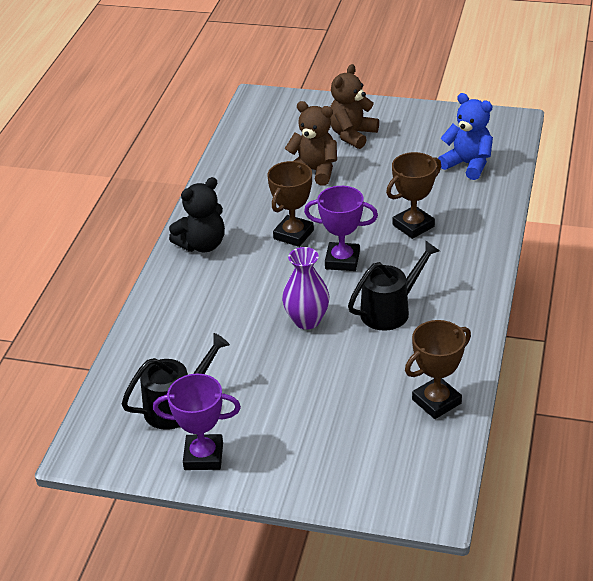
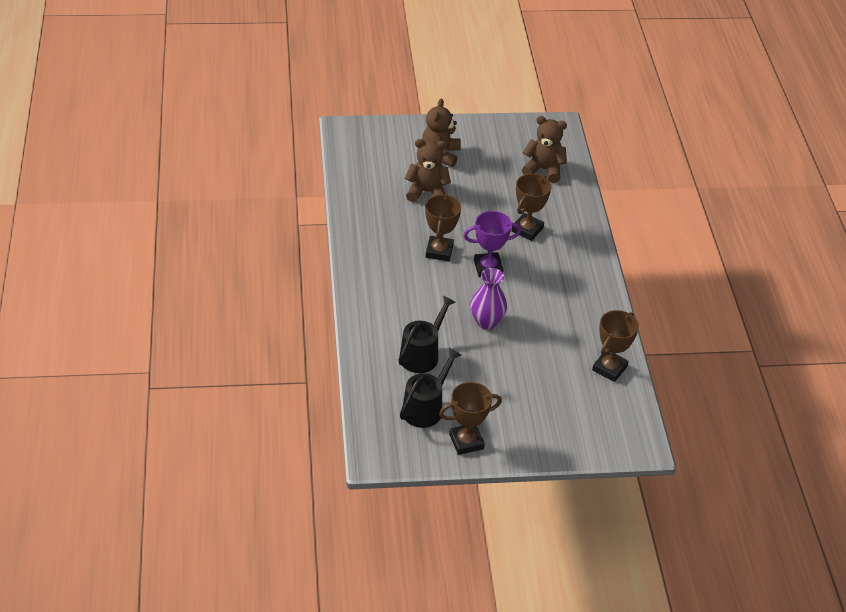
camera: 25 degrees left, 5 degrees up
(202, 245) = (371, 271): black teddy bear -> none
(203, 456) = (466, 442): purple trophy -> brown trophy
(390, 310) = (543, 303): black watering can -> black watering can (422, 354)
(468, 164) = (543, 169): blue teddy bear -> brown teddy bear

